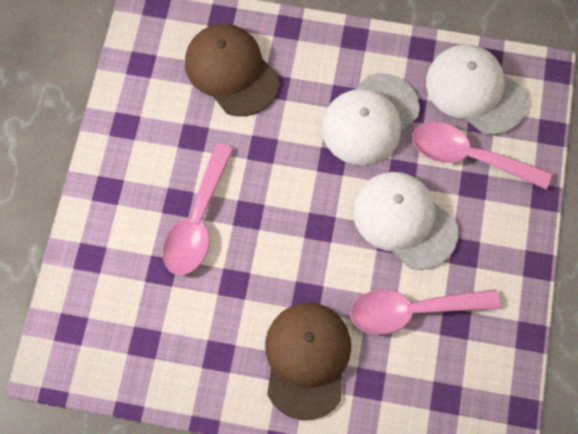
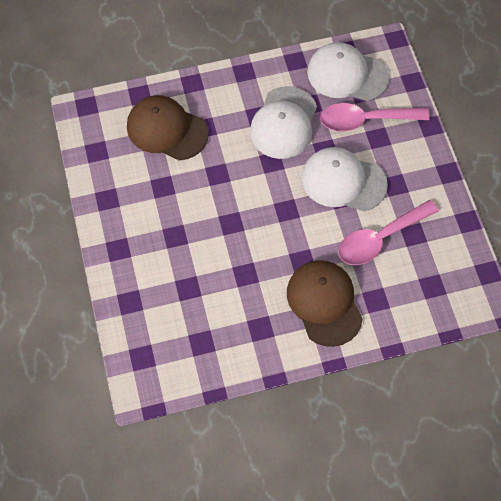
camera: 25 degrees left, 5 degrees down
(198, 221) = (197, 243): pink spoon -> none

